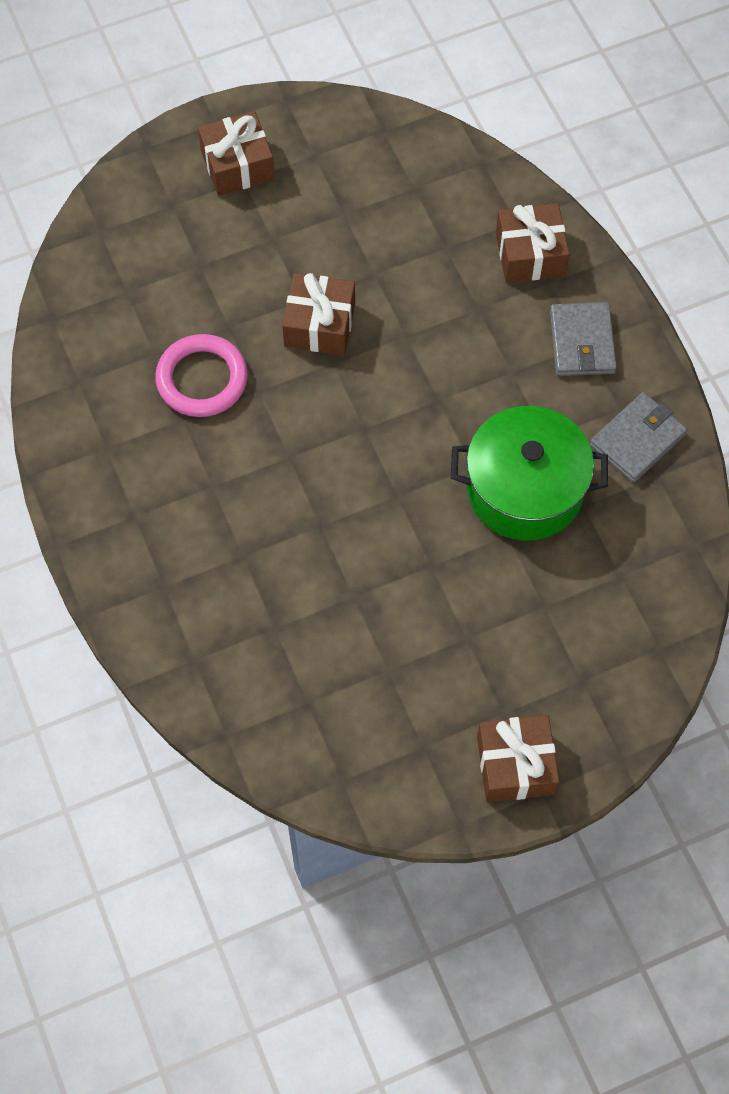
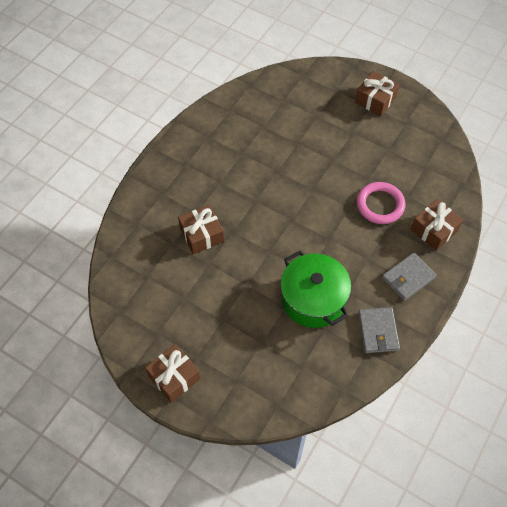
camera: 55 degrees right, 5 degrees down
(202, 379) = (265, 149): pink ring -> pink ring (380, 205)
(319, 324) = (326, 173): brown gift -> brown gift (202, 235)
(637, 440) = (378, 331): grey wallet -> grey wallet turned 75 degrees clockwise

